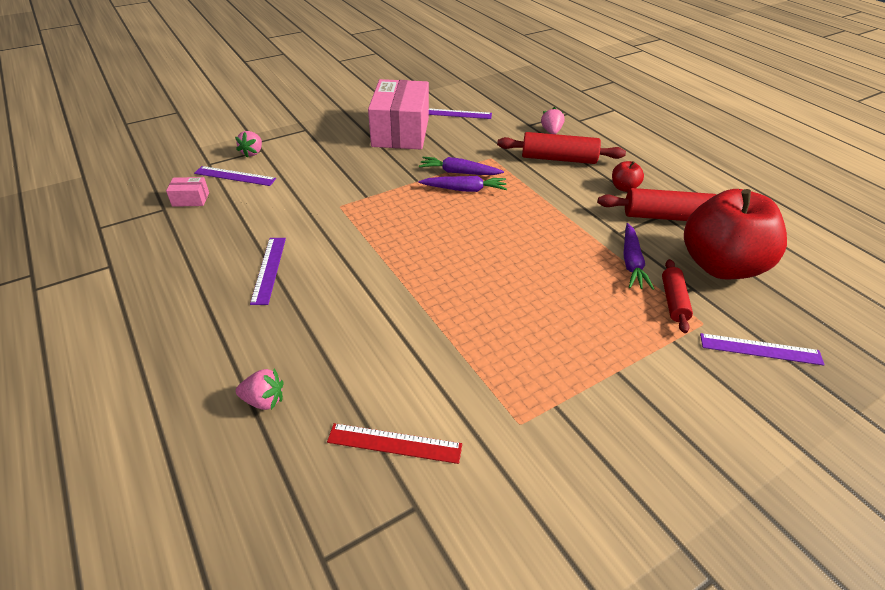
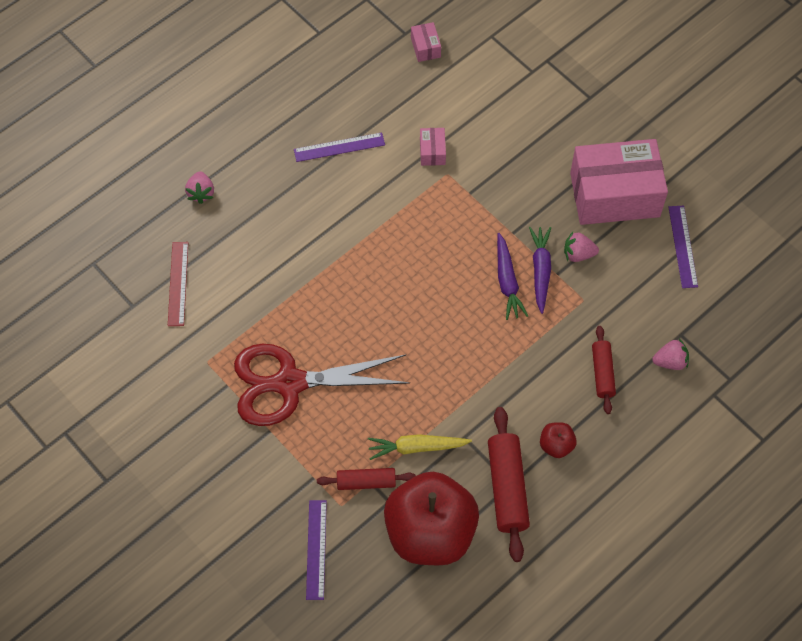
camera: 80 degrees right, 20 degrees up
(235, 176) = (475, 67): purple ruler -> none
(252, 153) = (524, 65): pink strawberry -> pink strawberry (578, 254)
(310, 211) = (432, 152): none -> pink box
(556, 346) = (290, 383): none -> red scissors
(558, 159) = (602, 373): red rolling pin -> red rolling pin, size x0.61
(631, 262) = (416, 447): purple carrot -> yellow carrot

